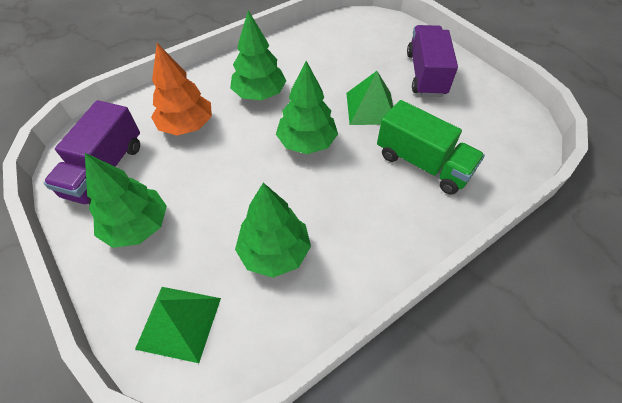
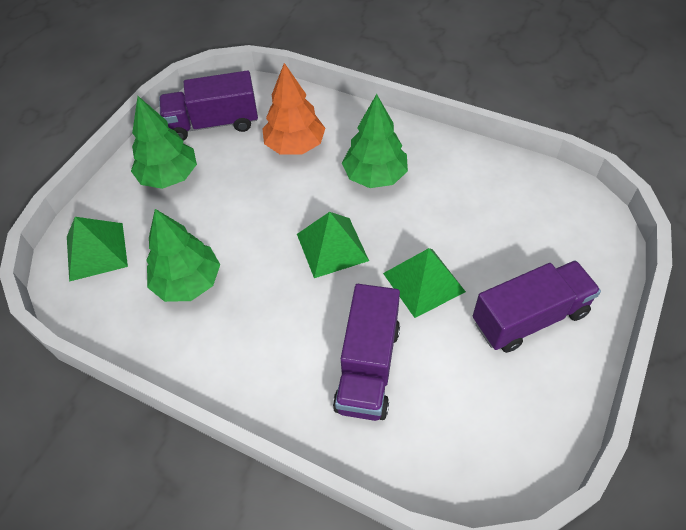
camera: 65 degrees right, 0 degrees up
(307, 142) = (332, 247): green tree -> green pyramid
(423, 163) = (368, 367): green truck -> purple truck

